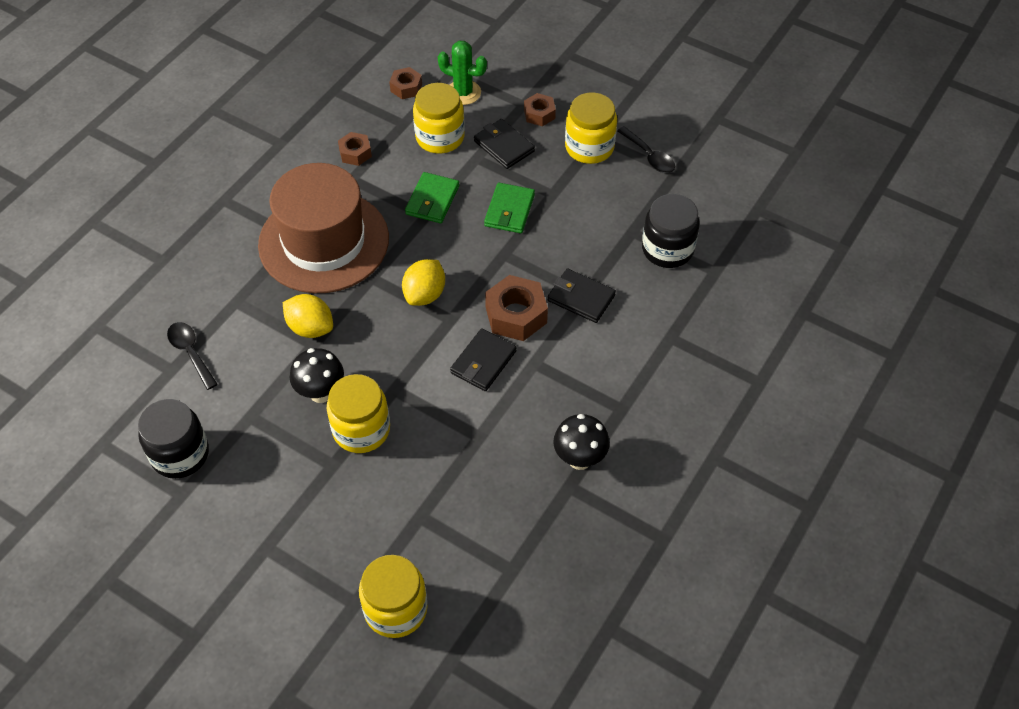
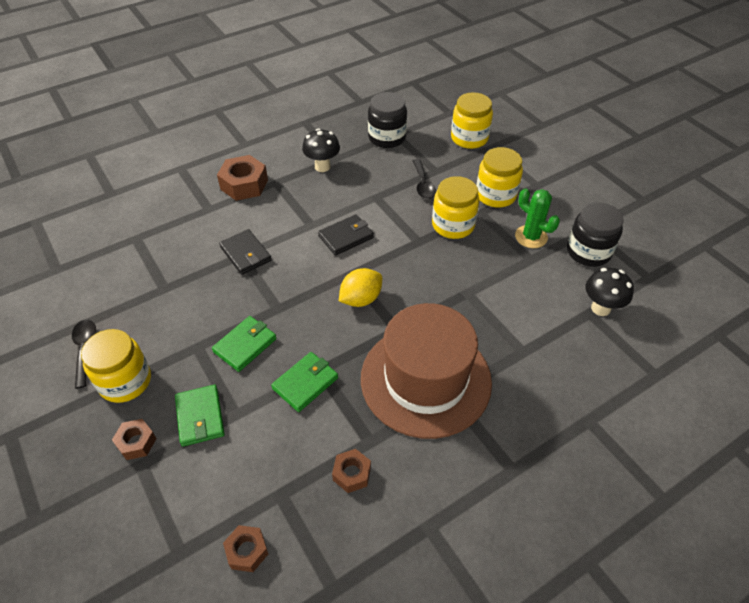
camera: 155 degrees left, 5 degrees down
(190, 353) = (571, 321): black spoon -> black spoon (423, 184)
(310, 328) = (465, 306): yellow lemon -> none
(321, 393) = (473, 256): black mushroom -> black mushroom (600, 308)
(440, 137) = (254, 456): yellow jar -> yellow jar (495, 195)
(463, 93) = (189, 511): green cactus -> green cactus (531, 237)
(504, 146) = (200, 417): black wallet -> green wallet
(516, 315) = (301, 259): brown nut -> brown nut (244, 184)
(667, 249) = (152, 265): black jar -> black jar (387, 138)

